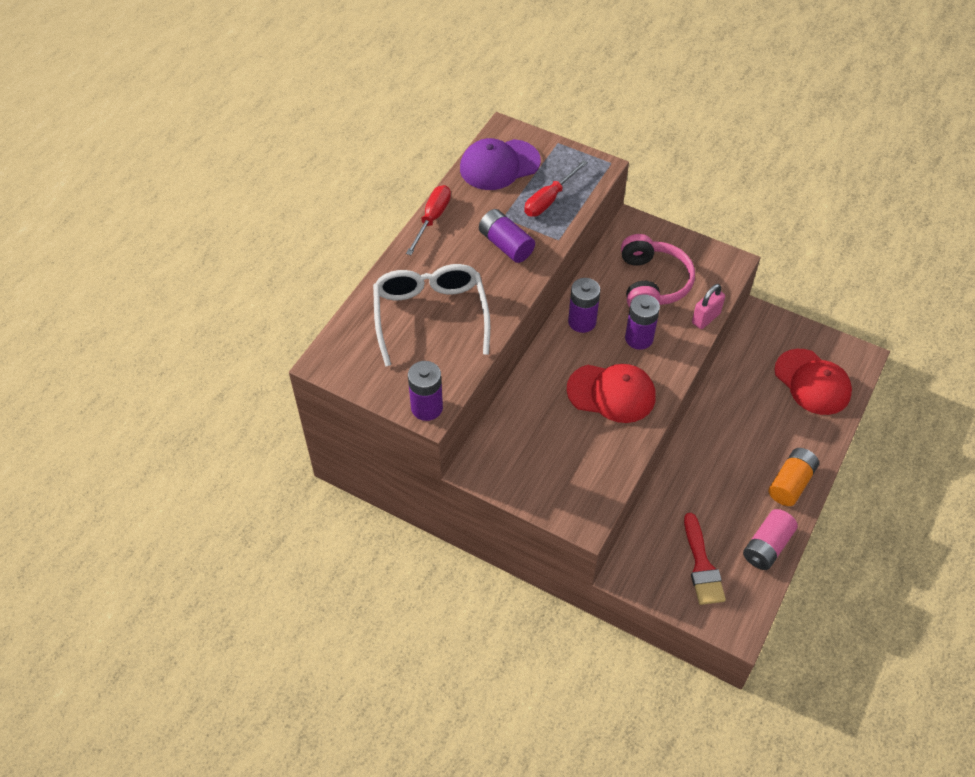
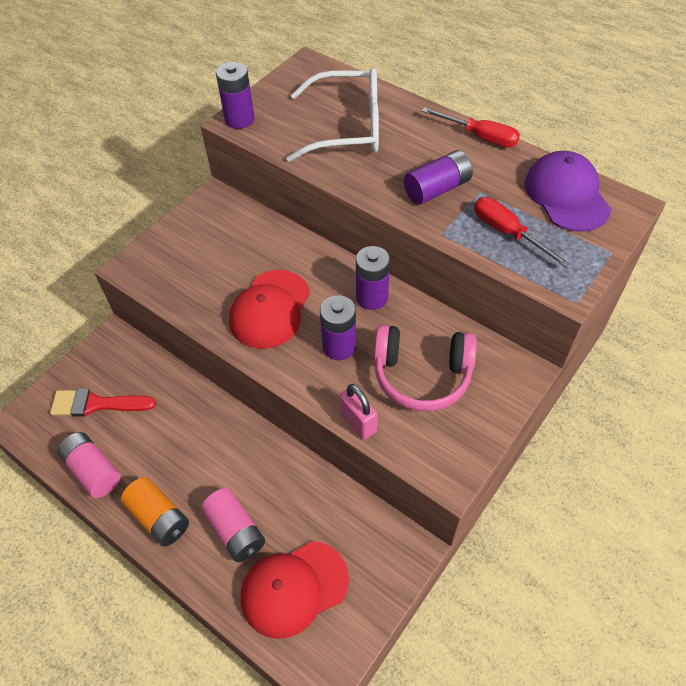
camera: 100 degrees right, 0 degrees up
(783, 427) = (235, 531): none -> pink battery

